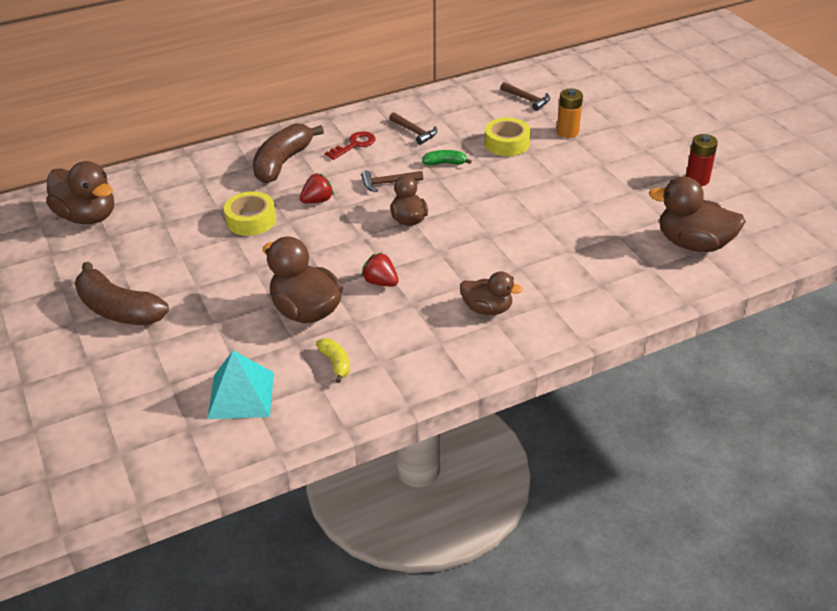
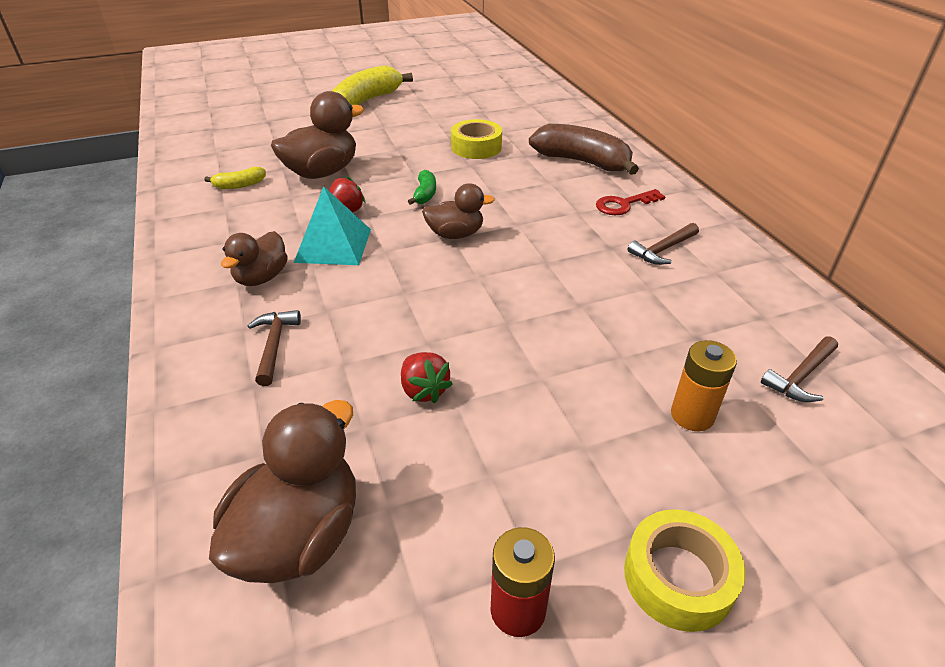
camera: 95 degrees right, 0 degrees up
(87, 216) = (497, 84): brown duck -> none
(119, 310) = (367, 101): brown banana -> yellow banana
(241, 395) = (232, 146): turquoise pyramid -> turquoise pyramid (333, 245)
(317, 200) = (505, 180): red strawberry -> red strawberry (424, 390)
(354, 145) = (624, 204): red key -> red key turned 105 degrees clockwise
(388, 183) = (535, 224): brown hammer -> brown hammer (274, 345)
(445, 163) = (582, 270): green banana -> green banana (425, 194)
(507, 143) = (642, 334): yellow tape -> yellow tape (678, 577)

